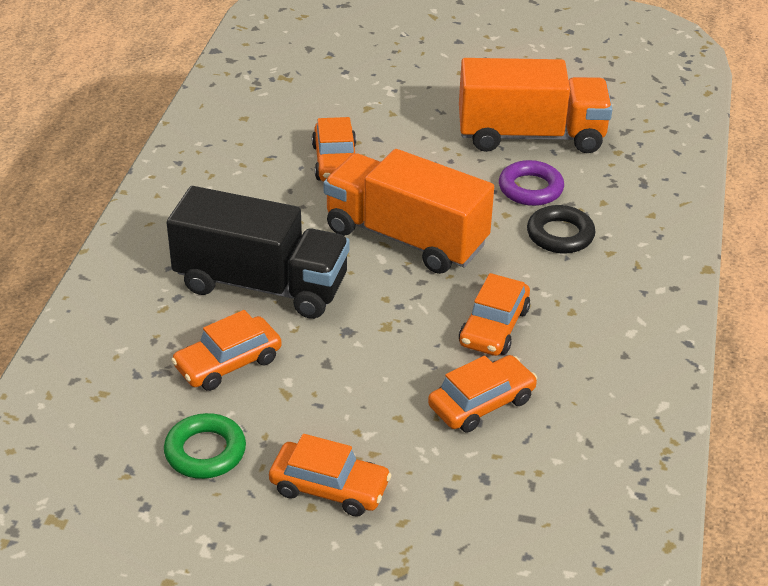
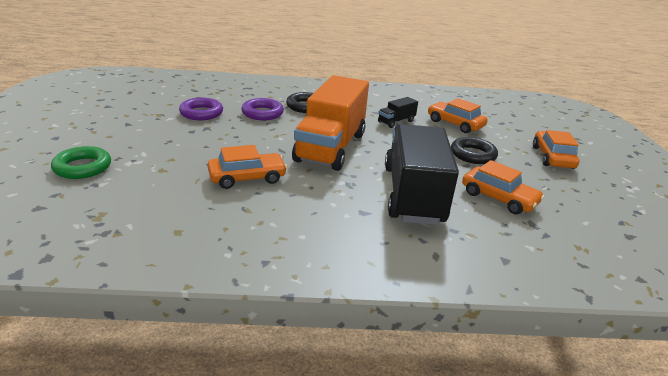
camera: 105 degrees left, 10 degrees down
(205, 451) = (575, 196): green ring -> green ring (82, 167)
(357, 383) = (473, 155): none -> black ring
(494, 327) = (396, 122): orange car -> black truck
(530, 135) = (201, 113): orange truck -> purple ring

